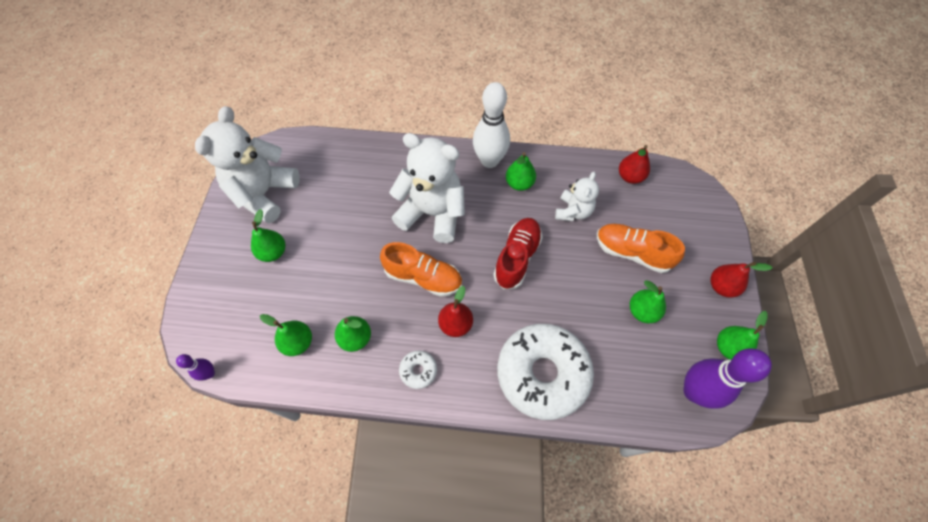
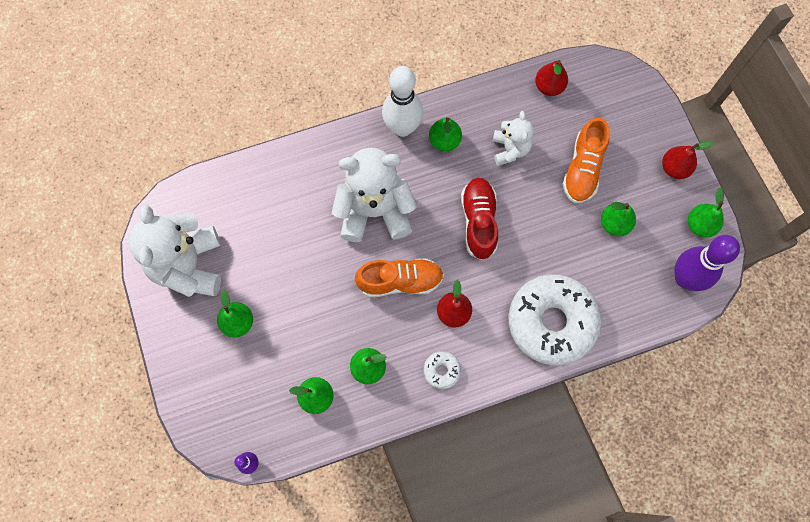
camera: 25 degrees left, 10 degrees up
(632, 252) = (583, 169): orange shoe -> orange shoe turned 75 degrees counterclockwise

